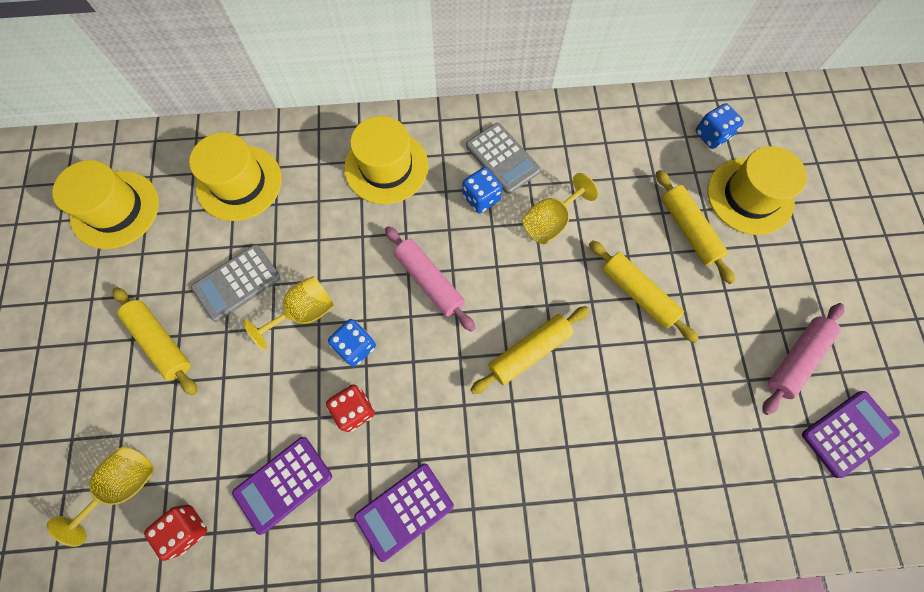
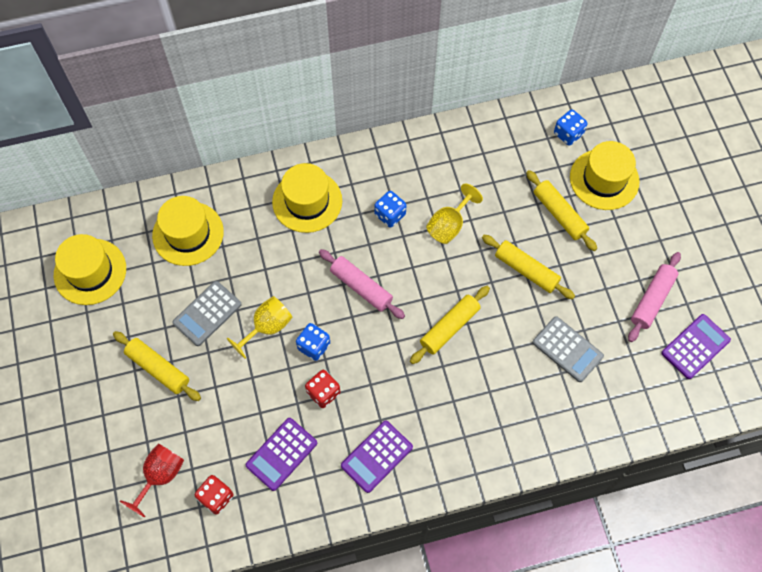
camera: 10 degrees left, 5 degrees down
(125, 485) = (160, 475): yellow goblet -> red goblet
(502, 158) = (401, 179): grey calculator -> grey calculator (567, 349)

